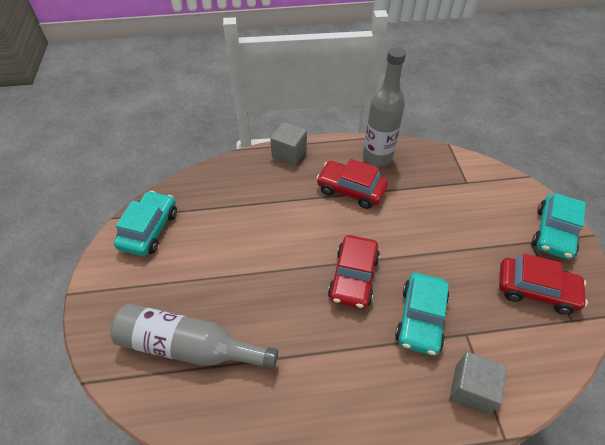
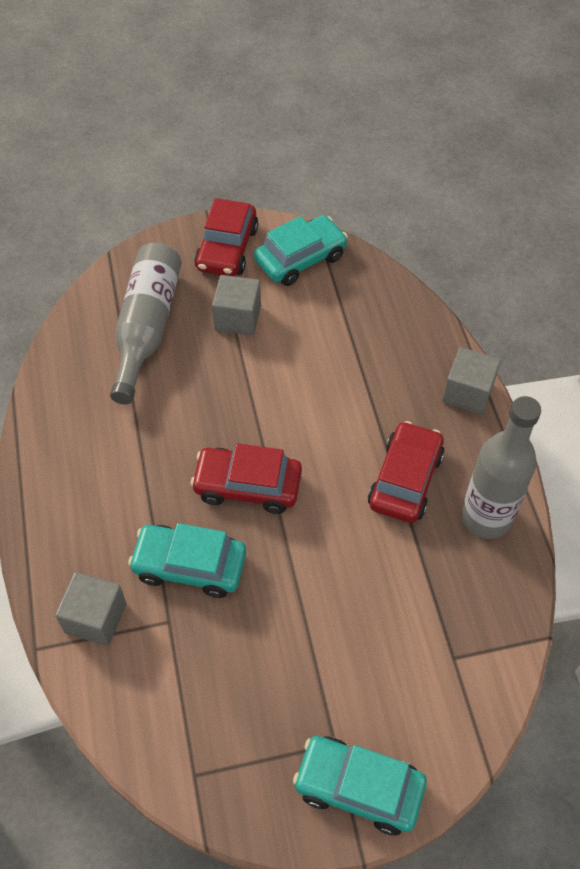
camera: 85 degrees right, 5 degrees up
(149, 229) = (300, 259): turquoise car -> turquoise car turned 45 degrees counterclockwise
(197, 275) = (238, 318): none -> grey cube
(535, 290) = (243, 731): red car -> red car (227, 248)

